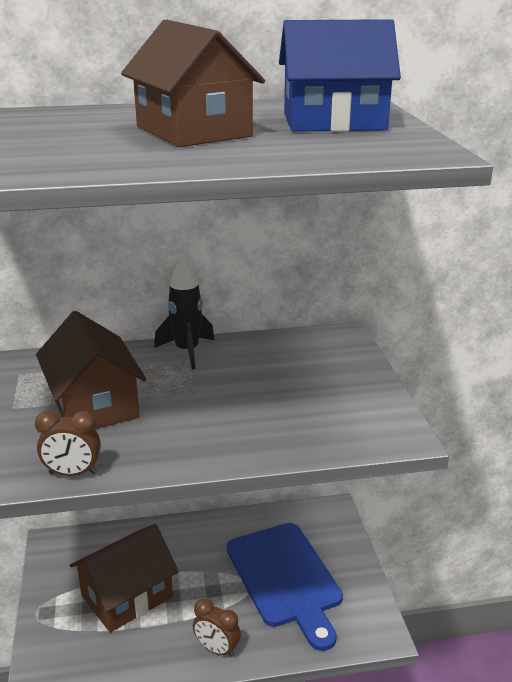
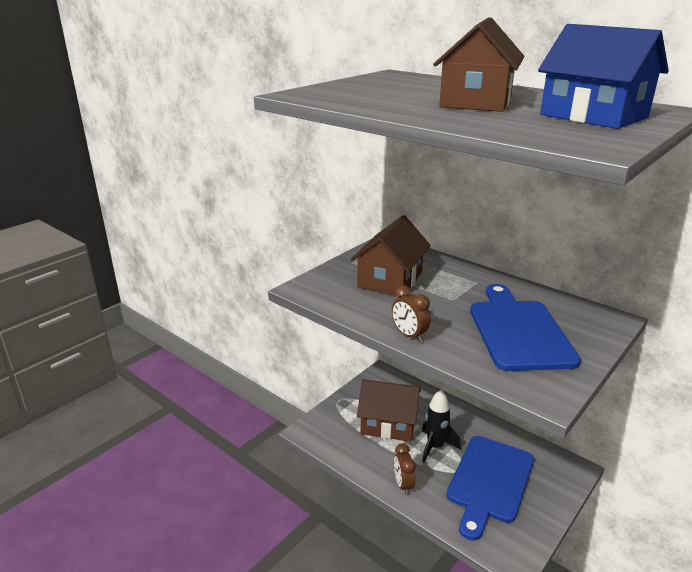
camera: 50 degrees right, 0 degrees up
(72, 473) = (333, 304): brown clock -> brown clock (409, 335)
(187, 351) = (483, 278): black rocket -> black rocket (435, 447)
(295, 389) = (519, 331): none -> blue cutting board

